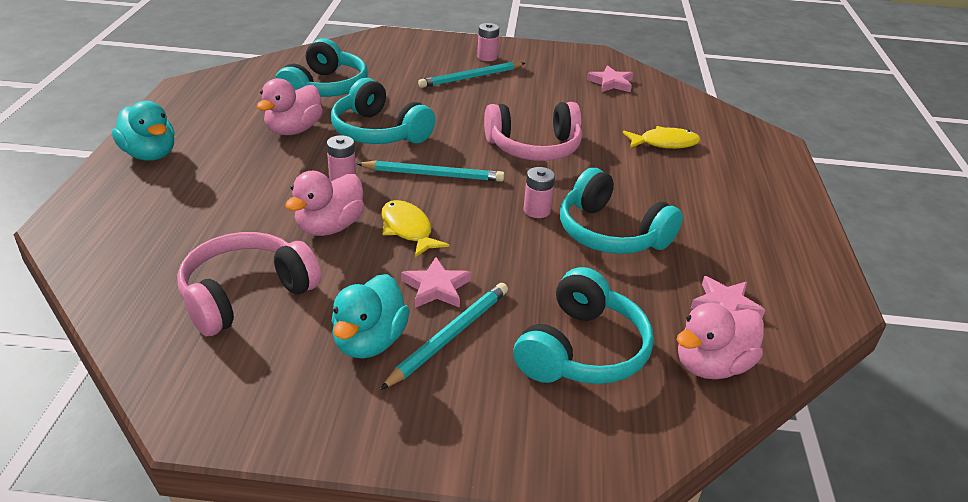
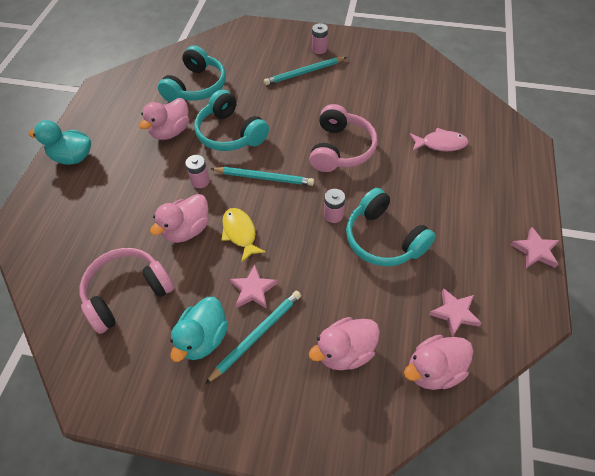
camera: 10 degrees right, 20 degrees up
(150, 154) = (73, 157): turquoise duck -> turquoise duck turned 135 degrees clockwise
(534, 147) = (341, 149): pink headphones -> pink headphones turned 75 degrees counterclockwise
(582, 350) = (345, 351): turquoise headphones -> pink duck
(611, 83) = (410, 77): pink star -> pink star (535, 250)
(664, 143) = (440, 144): yellow fish -> pink fish

